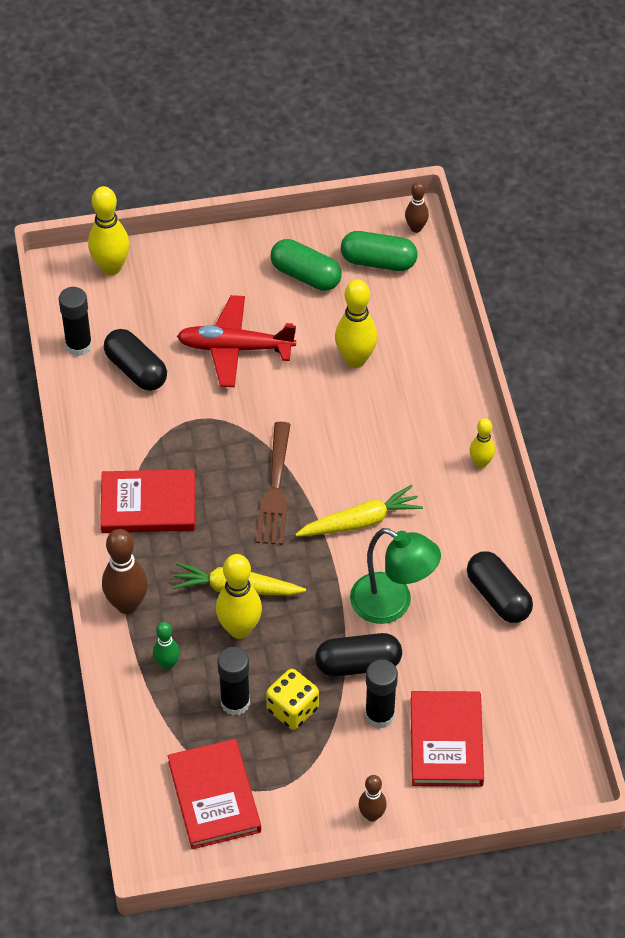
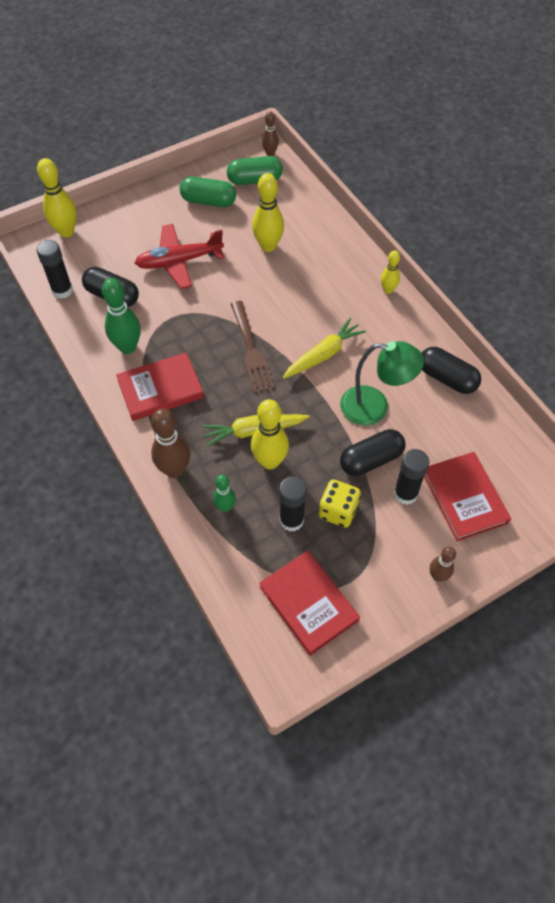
camera: 20 degrees left, 5 degrees up
(130, 441) = (127, 347): none -> green bowling pin

